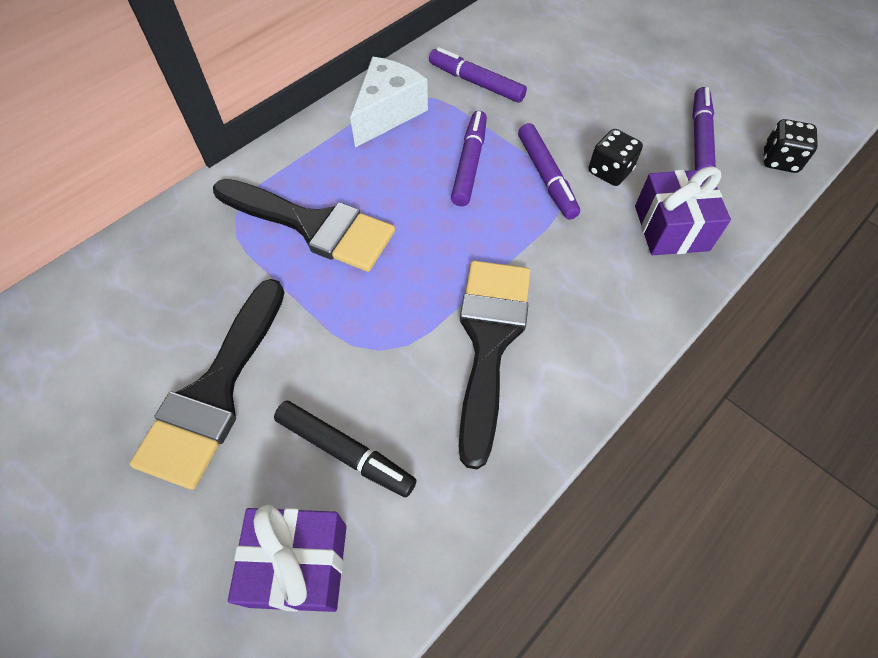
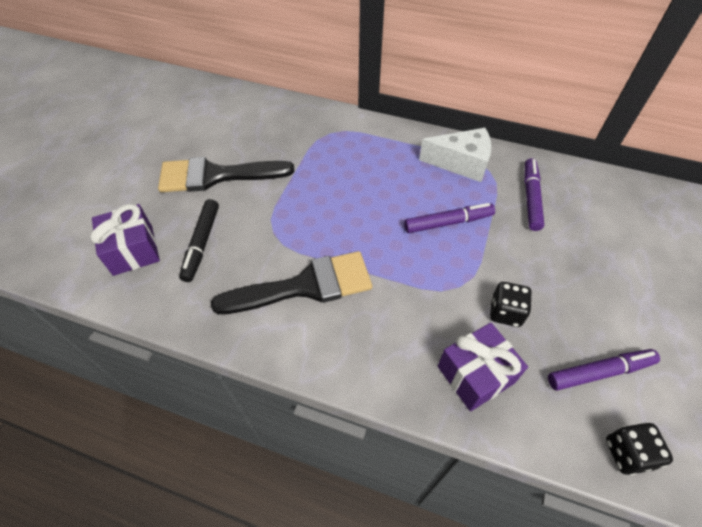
camera: 65 degrees right, 5 degrees down
(313, 225) = (344, 167): black brush -> none
(546, 177) = (469, 272): purple marker -> none

